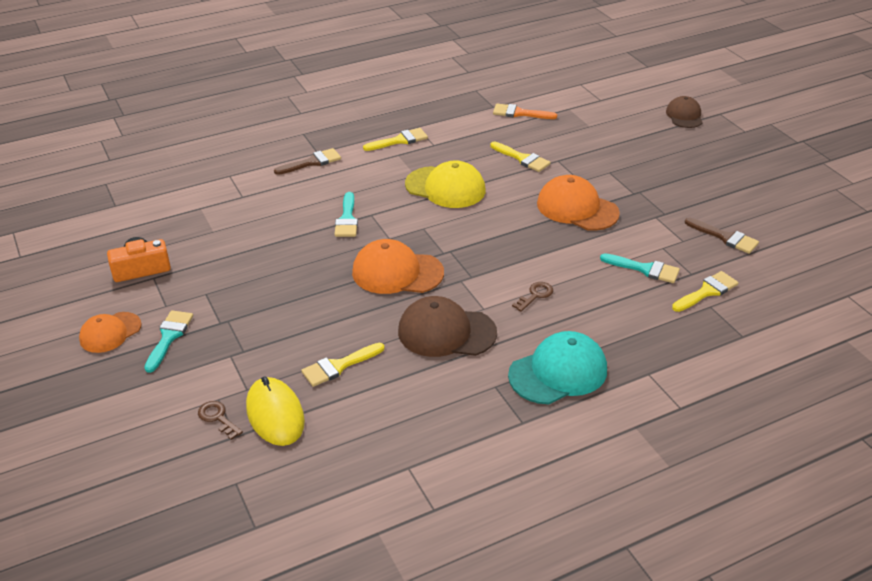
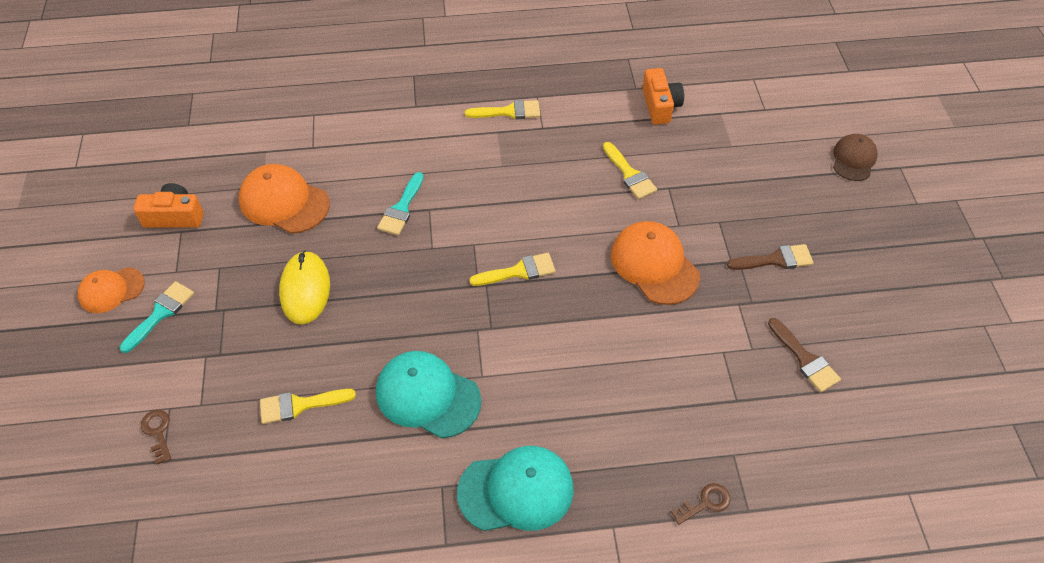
camera: 20 degrees right, 15 degrees up
(275, 414) = (211, 446): yellow mouse -> yellow mouse (305, 289)
(312, 162) = (403, 118): brown brush -> brown brush (775, 259)
(397, 272) = (417, 298): orange cap -> orange cap (284, 202)
(445, 187) = (525, 193): yellow cap -> none
(446, 332) = (427, 396): brown cap -> turquoise cap
(519, 113) = (660, 106): orange brush -> orange camera
(535, 295) = (545, 375): brown key -> brown key (705, 503)
(645, 269) = (686, 377): turquoise brush -> none
(707, 291) = (741, 432): yellow brush -> yellow brush (519, 271)

